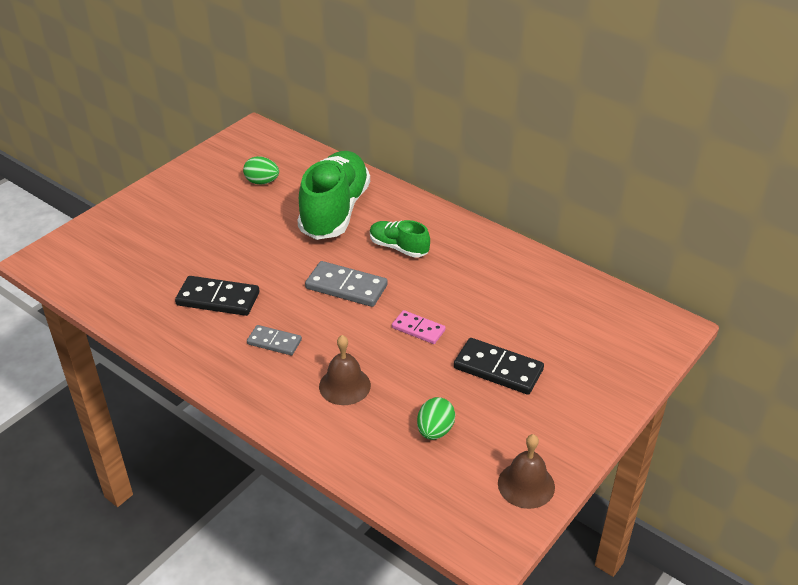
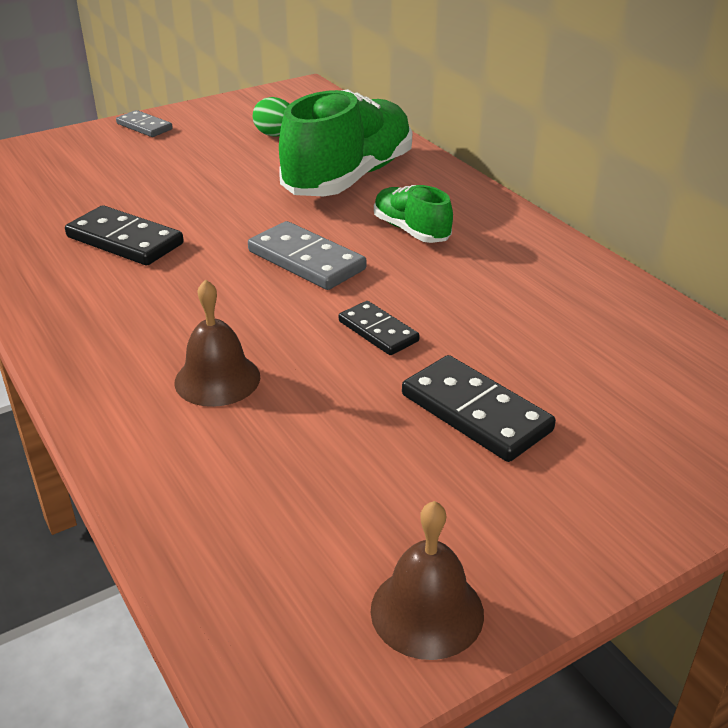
camera: 20 degrees right, 5 degrees down
(274, 342) = (159, 303): grey domino -> grey domino (144, 126)
(418, 329) = (378, 331): pink domino -> black domino
(435, 431) = (316, 477): green egg -> none

